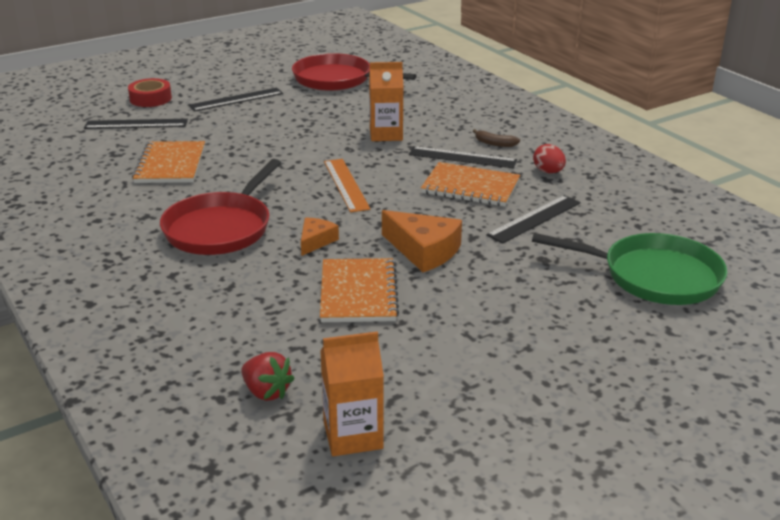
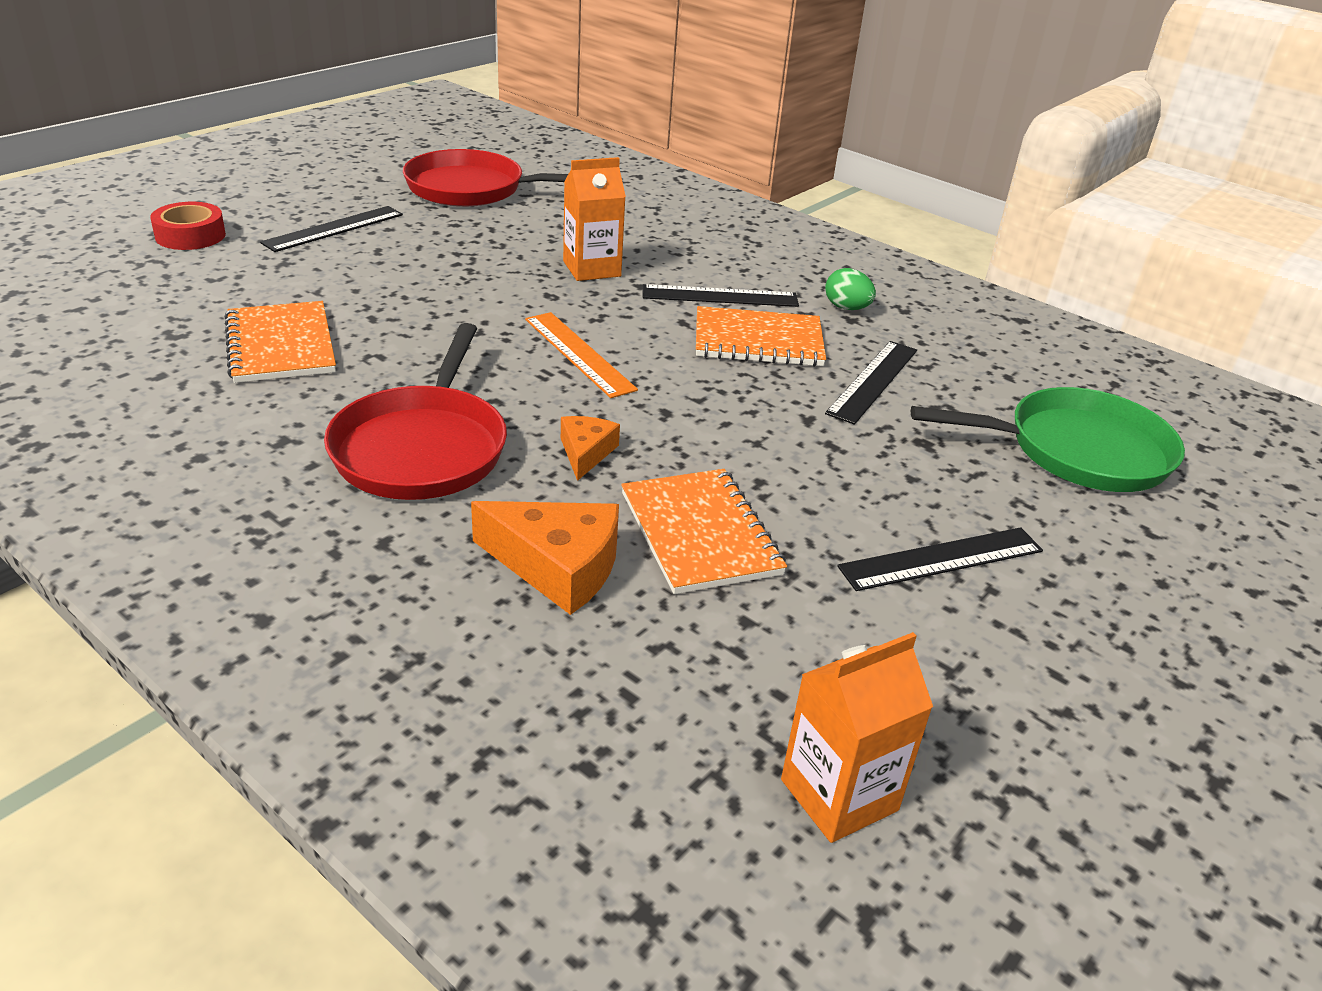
camera: 20 degrees left, 5 degrees up
(136, 124) = (187, 280): black ruler -> black ruler (941, 559)
(266, 392) = (658, 739): red strawberry -> none
(423, 251) = (753, 449): orange cheese -> orange cheese (557, 566)
(494, 143) = (751, 272): brown banana -> none
(548, 172) = (846, 308): red egg -> green egg

